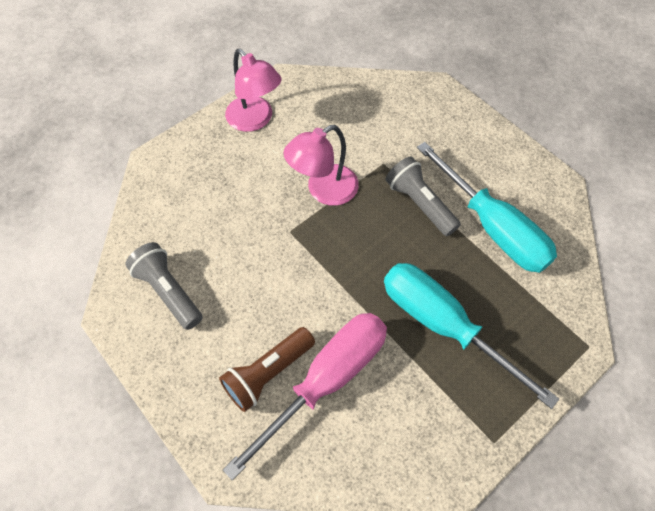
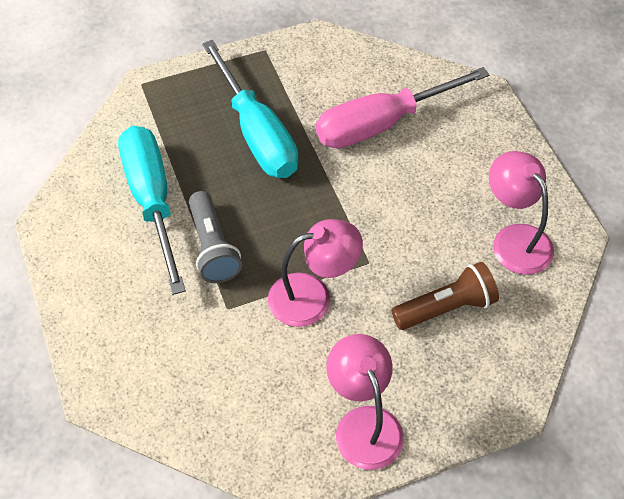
camera: 160 degrees left, 5 degrees down
(168, 291) = (515, 239): grey flashlight -> pink lamp
(268, 373) = (432, 143): brown flashlight -> brown flashlight (446, 308)

